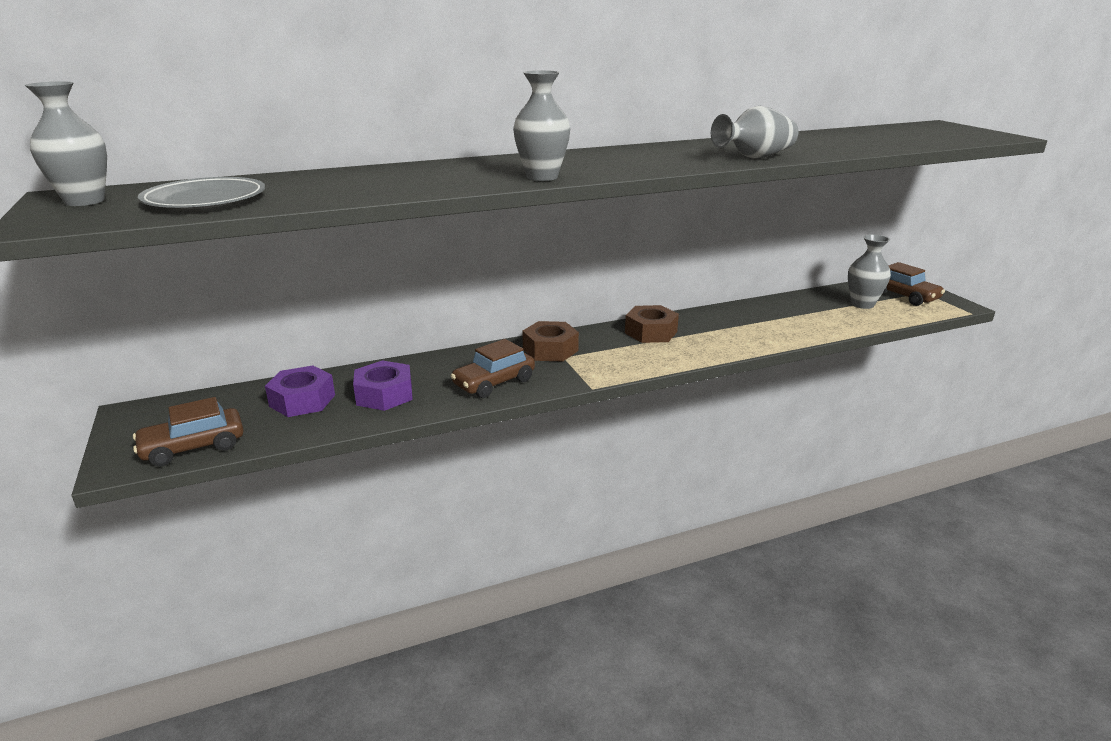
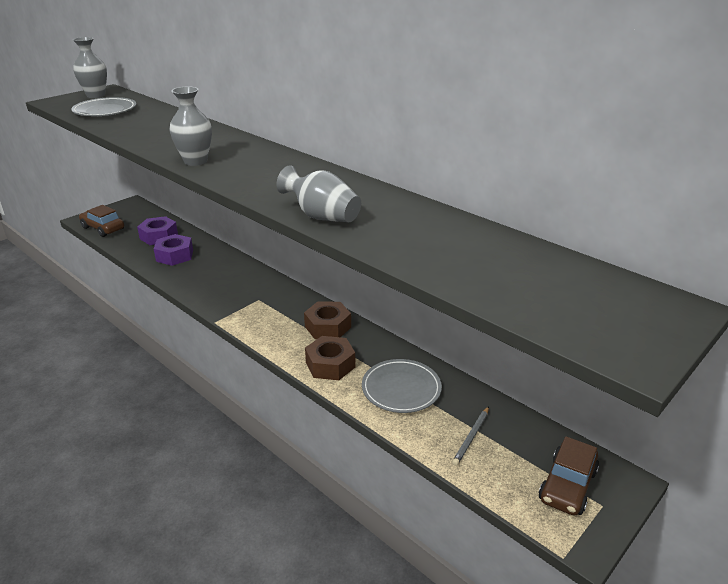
camera: 65 degrees right, 5 degrees up
(494, 383) = (206, 284): brown car -> none
(550, 350) = (267, 292): brown nut -> brown nut (330, 364)
(772, 321) = (401, 389): none -> grey plate
(845, 311) = (471, 437): none -> grey pencil
(862, 304) = (505, 449): grey vase -> none

